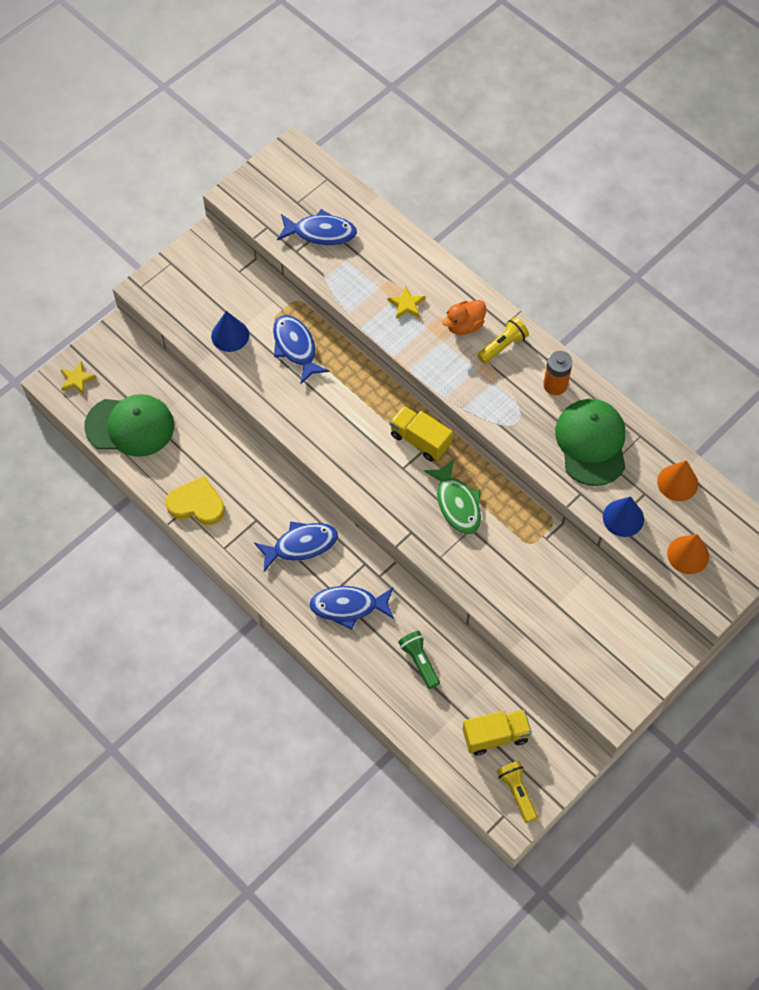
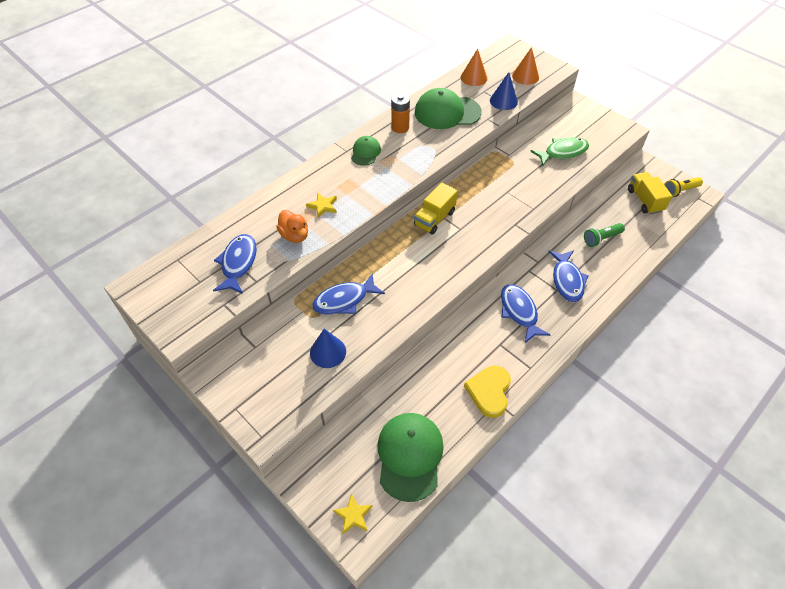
camera: 90 degrees left, 10 degrees down
(457, 504) = (487, 198): green fish -> green fish (563, 152)
(464, 325) = (345, 173): orange duck -> orange duck (295, 235)
(503, 346) = (365, 152): yellow flashlight -> green cap

